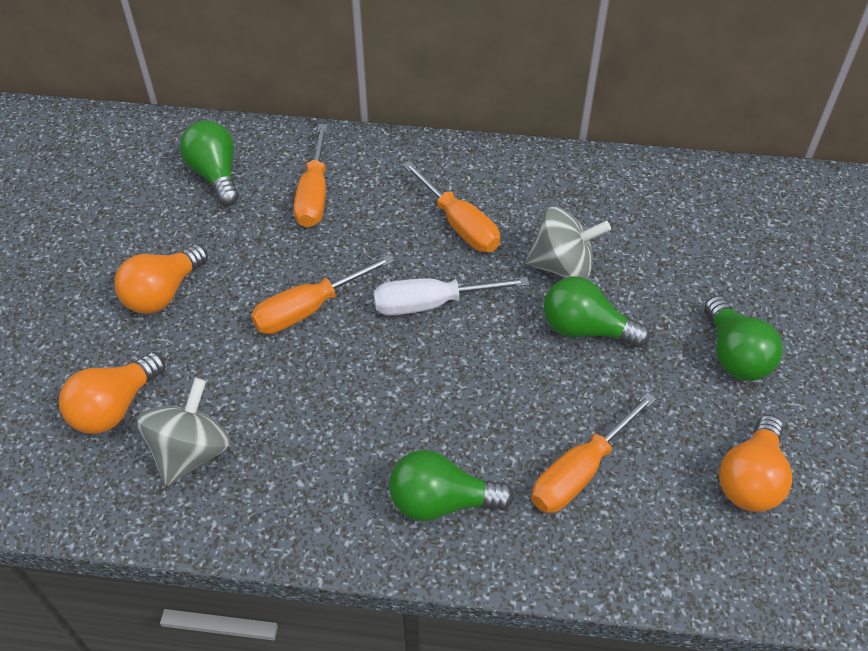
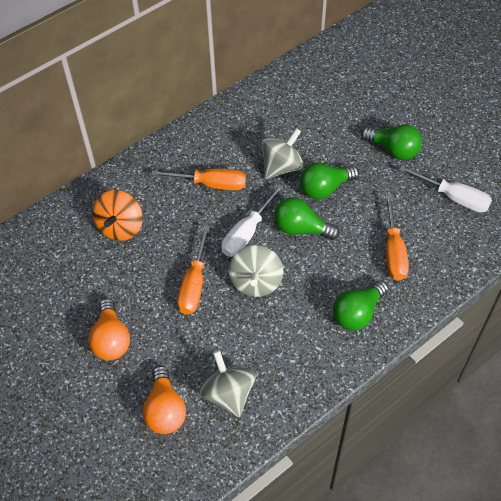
camera: 45 degrees left, 5 degrees up
(216, 175) = (52, 259): green light bulb -> green light bulb (301, 228)
(314, 195) = (120, 227): orange screwdriver -> orange spinning top
(373, 363) = (256, 282): none -> grey spinning top
(750, 479) = (454, 198): orange light bulb -> white screwdriver

